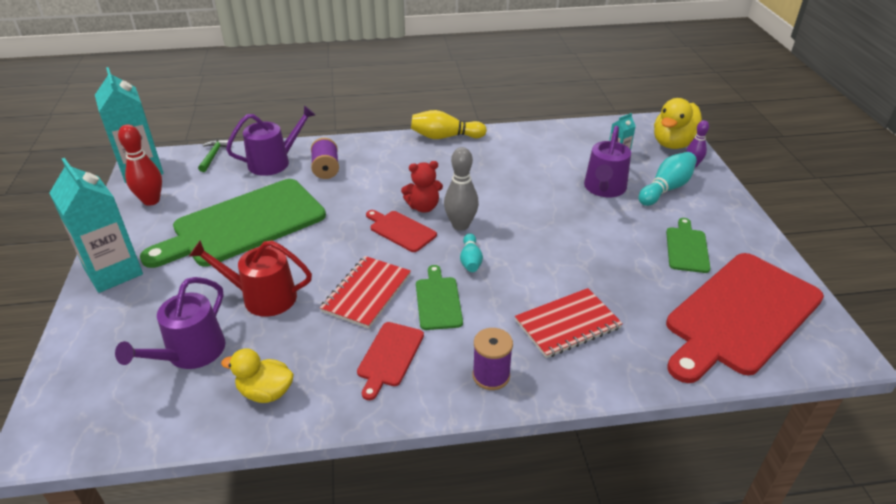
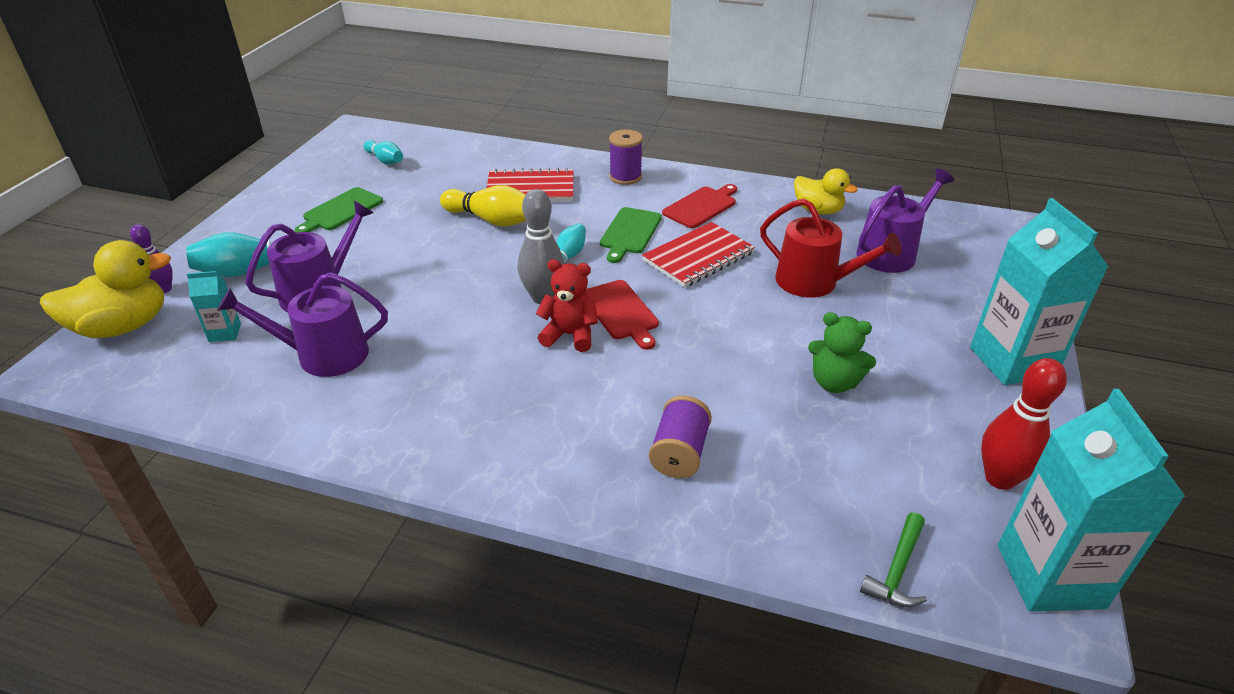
camera: 155 degrees left, 0 degrees up
(244, 224) = (834, 382): green cutting board -> green teddy bear
(274, 162) = (771, 504): purple watering can -> purple watering can (324, 355)
(445, 137) = (426, 462): yellow bowling pin -> yellow bowling pin (492, 220)
(740, 315) = (385, 160): red cutting board -> turquoise bowling pin

